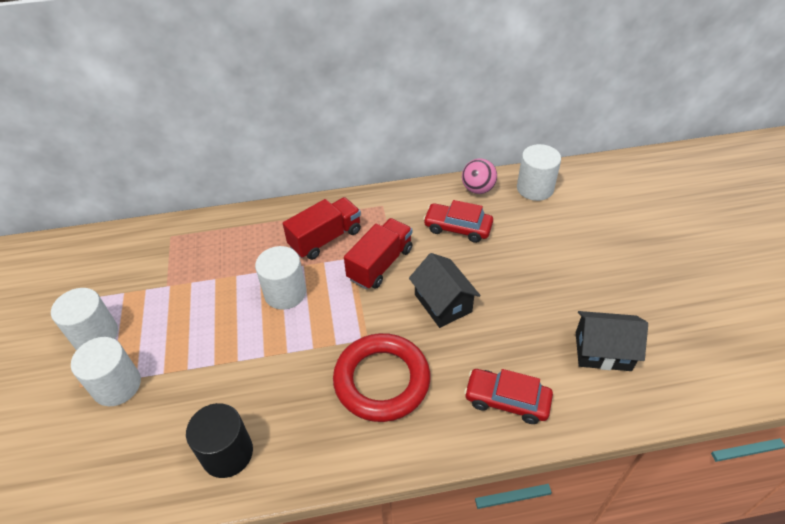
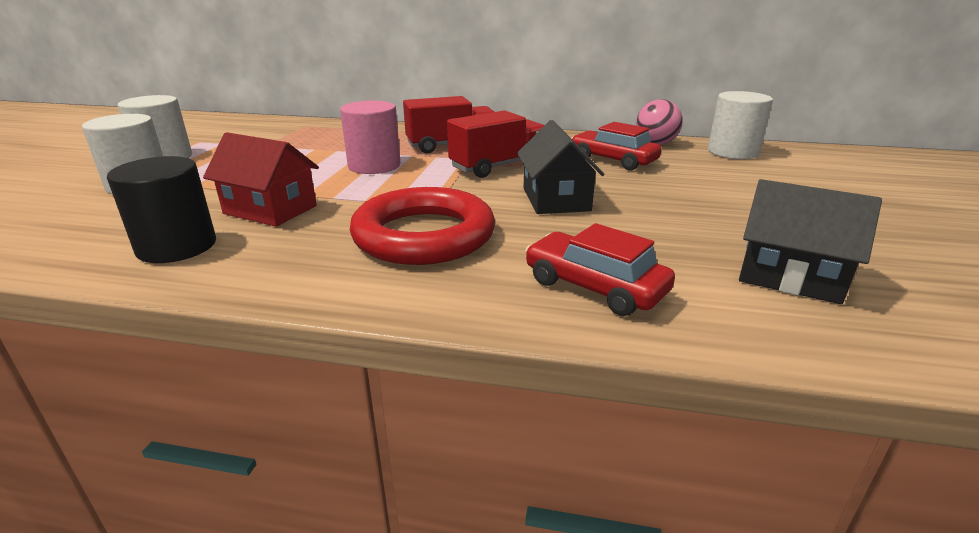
camera: 20 degrees right, 20 degrees down
(254, 385) = (270, 210): none -> red house
(285, 293) = (374, 166): white cylinder -> pink cylinder

